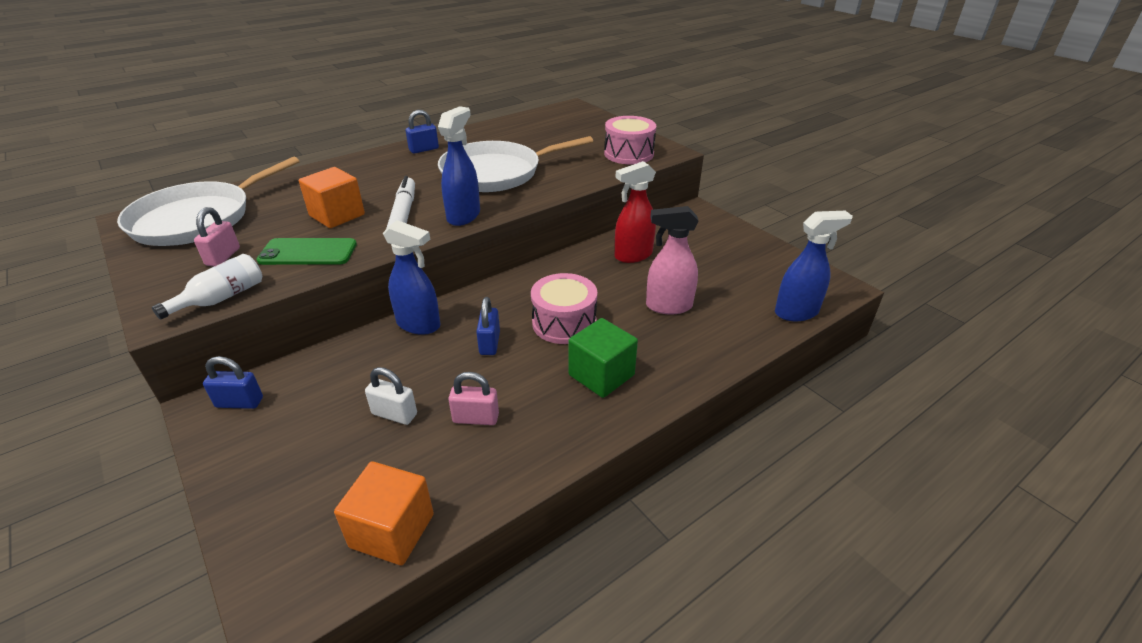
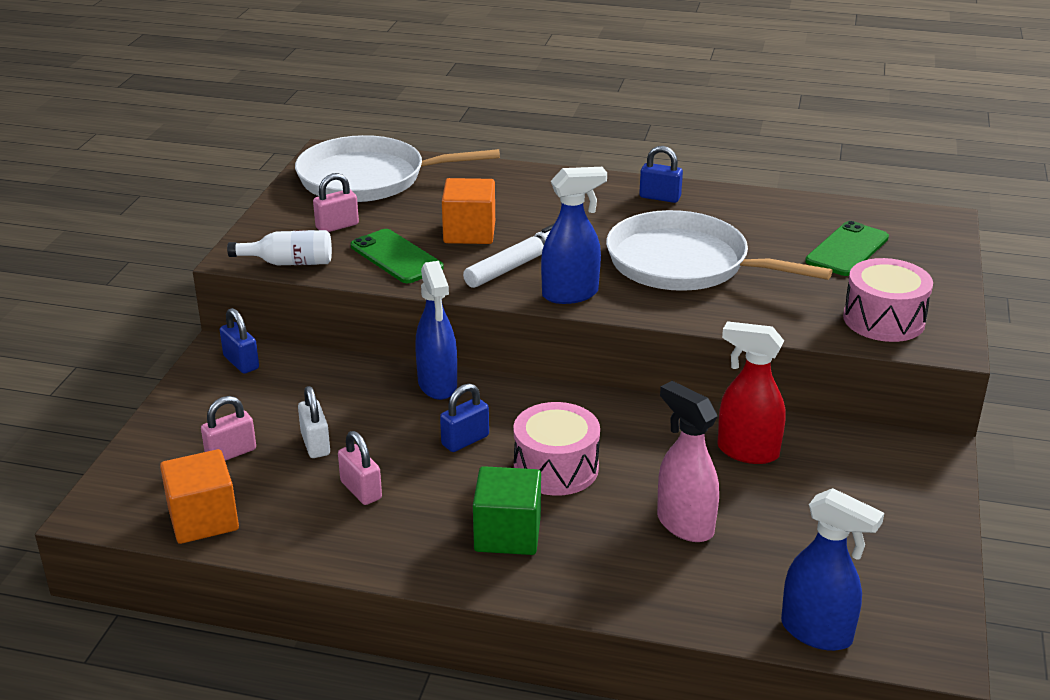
camera: 50 degrees right, 5 degrees down
(336, 467) = (231, 453): none -> pink padlock
(558, 133) = (847, 249): none -> green phone

